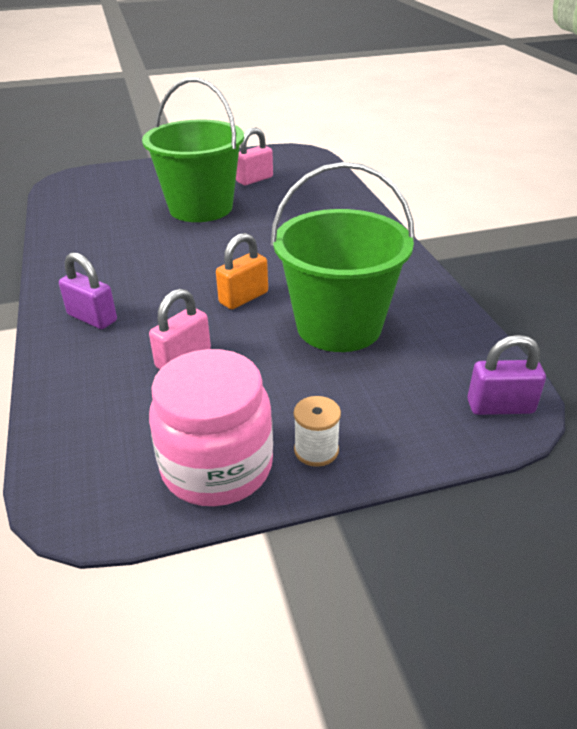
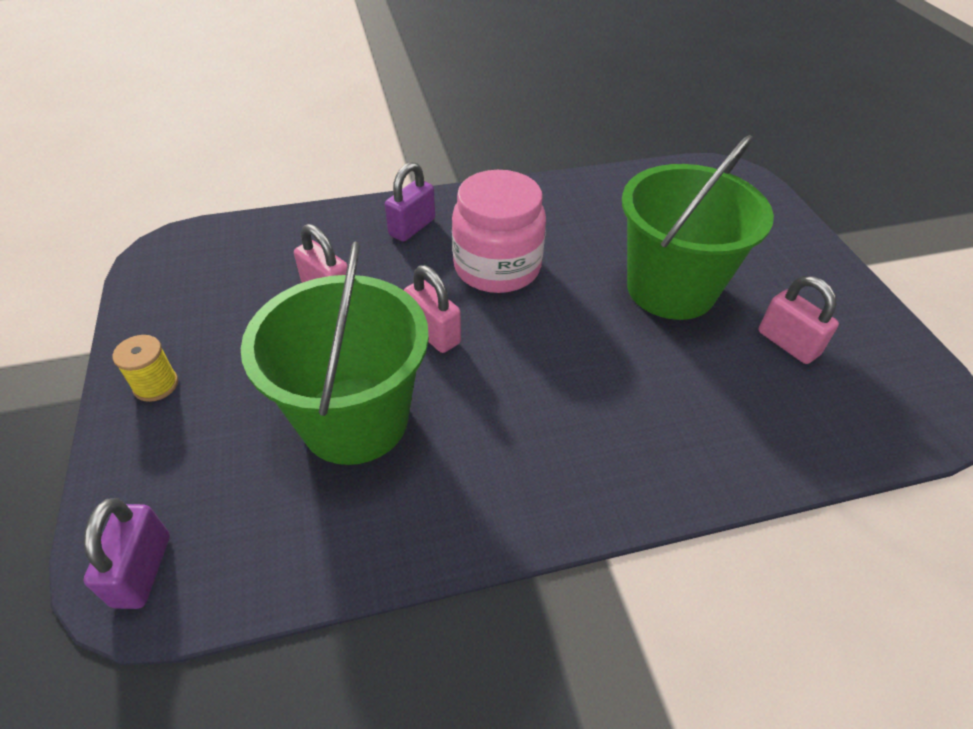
camera: 90 degrees right, 10 degrees up
(217, 466) = (169, 319): pink jar -> pink jar (497, 267)
(243, 298) = (433, 333): orange padlock -> pink padlock
(316, 450) = (156, 385): white spool -> yellow spool

